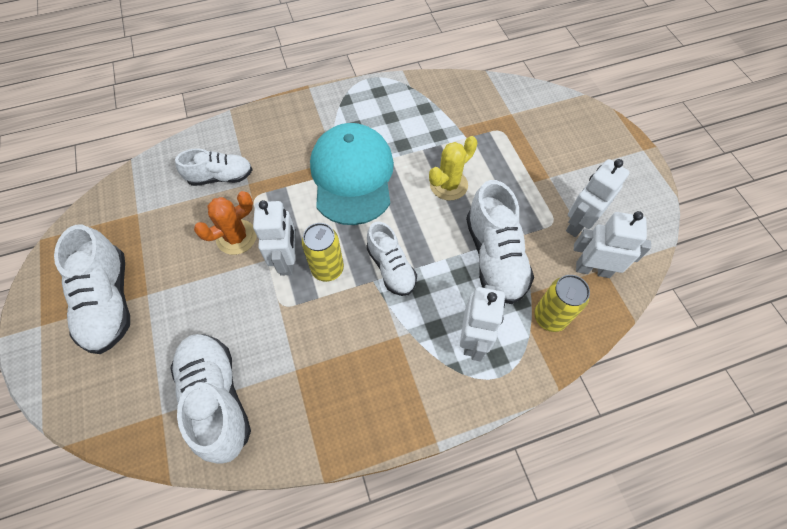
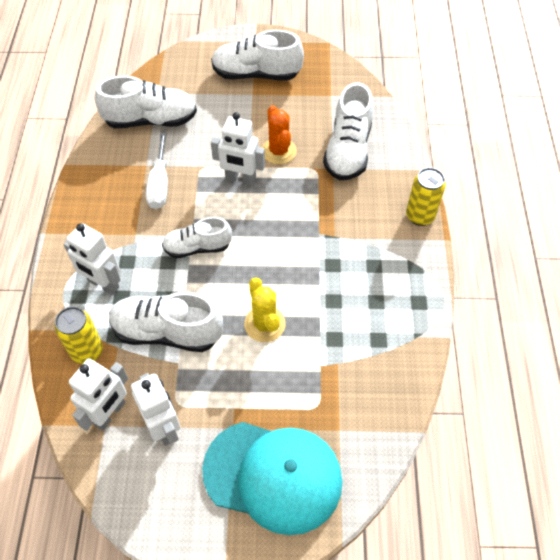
camera: 110 degrees right, 5 degrees down
(220, 177) = (348, 151): white shoe -> white shoe, size x1.55
(320, 341) = (159, 184): none -> white screwdriver
(327, 269) = (219, 203): yellow can -> yellow can (420, 216)
(352, 176) = (309, 246): turquoise cap -> turquoise cap (273, 476)

